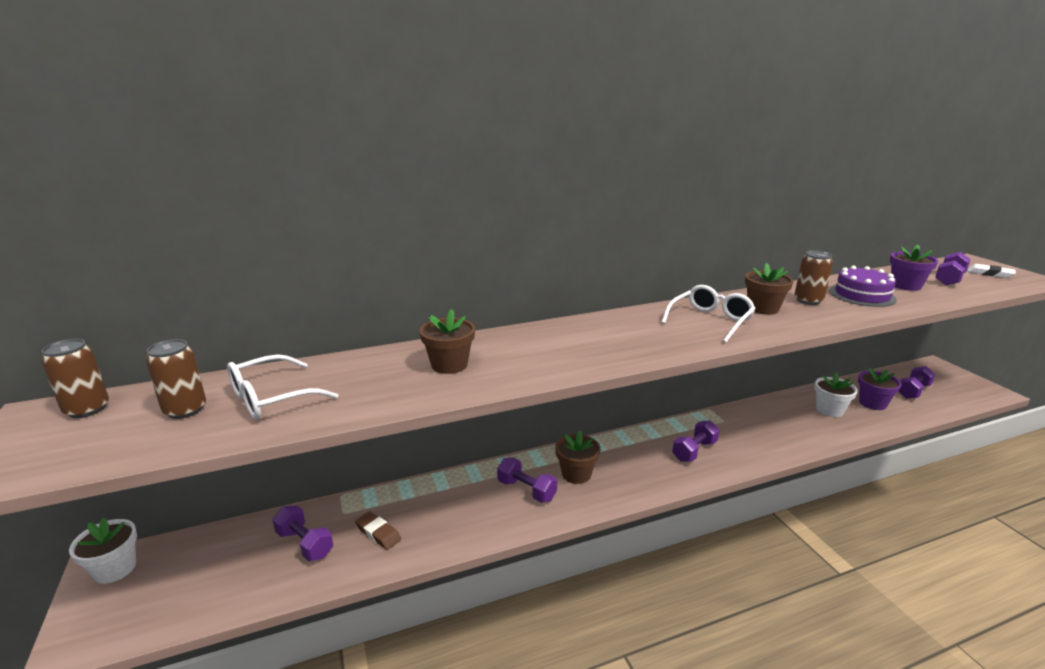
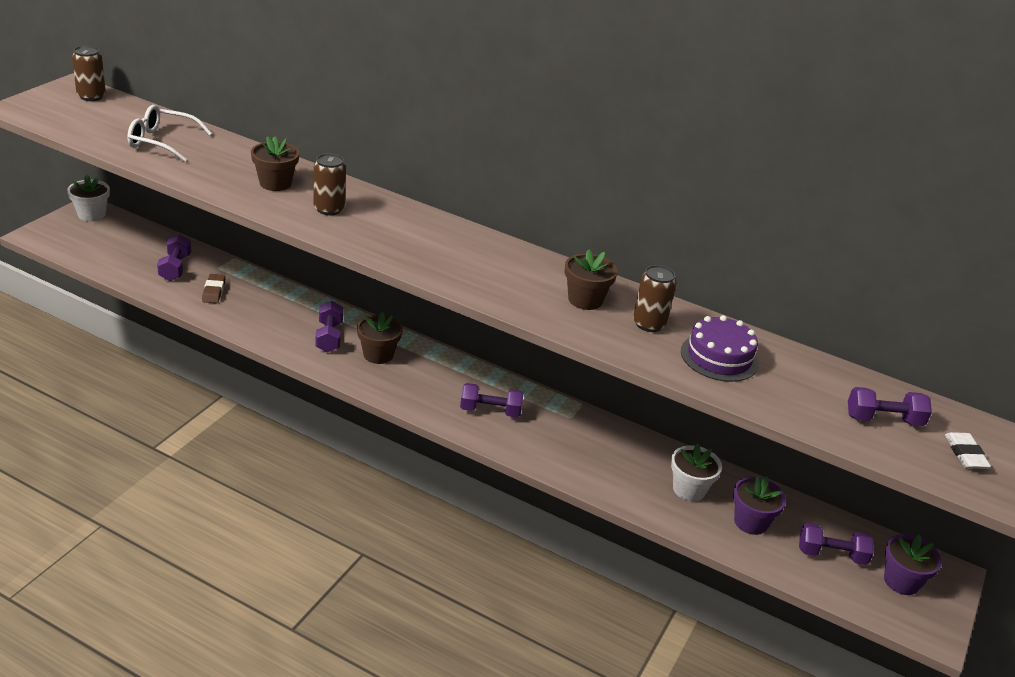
camera: 45 degrees right, 10 degrees up
(185, 410) = (121, 123): brown can -> brown can (329, 209)
(710, 321) = (511, 276): white glasses -> none
(905, 286) = (802, 386): purple flower pot -> purple flower pot (901, 581)

